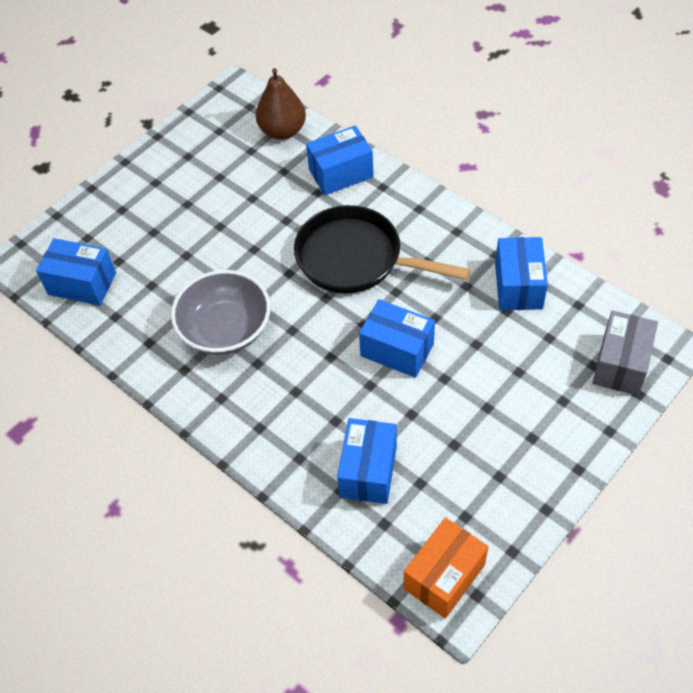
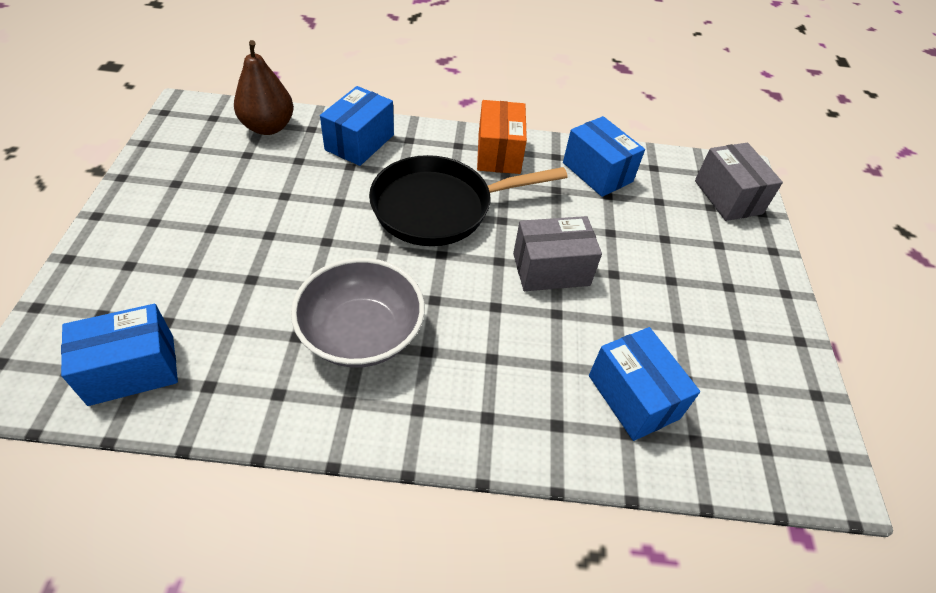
camera: 45 degrees left, 5 degrees down
(397, 350) = (551, 269): blue box -> grey box
(444, 576) = (794, 457): orange box -> orange box (499, 153)

